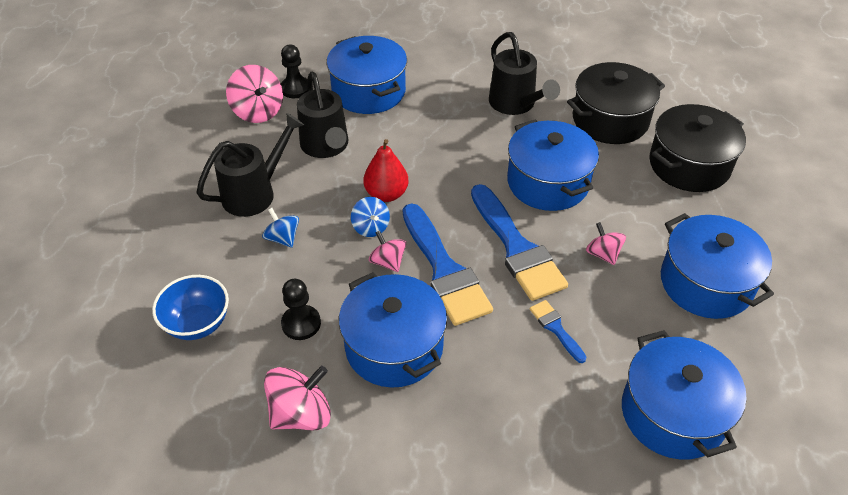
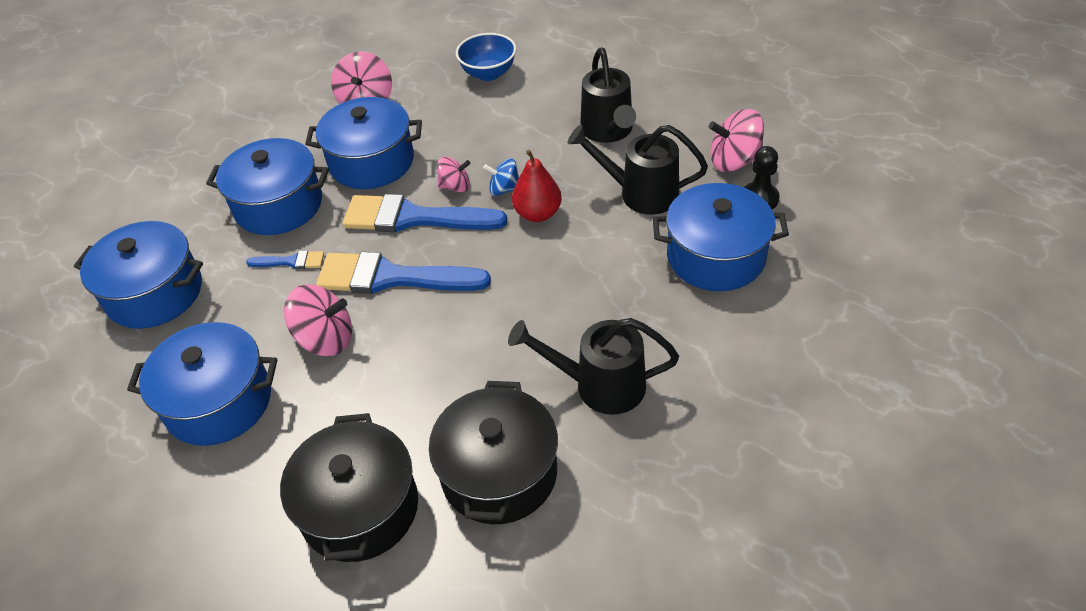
camera: 125 degrees right, 0 degrees up
(283, 238) = (537, 134): blue spinning top -> none
(301, 323) = (440, 121): black pawn -> none
(548, 182) = (450, 346): blue pot -> blue pot (278, 205)
(603, 254) = (326, 339): pink spinning top -> pink spinning top, size x1.62

